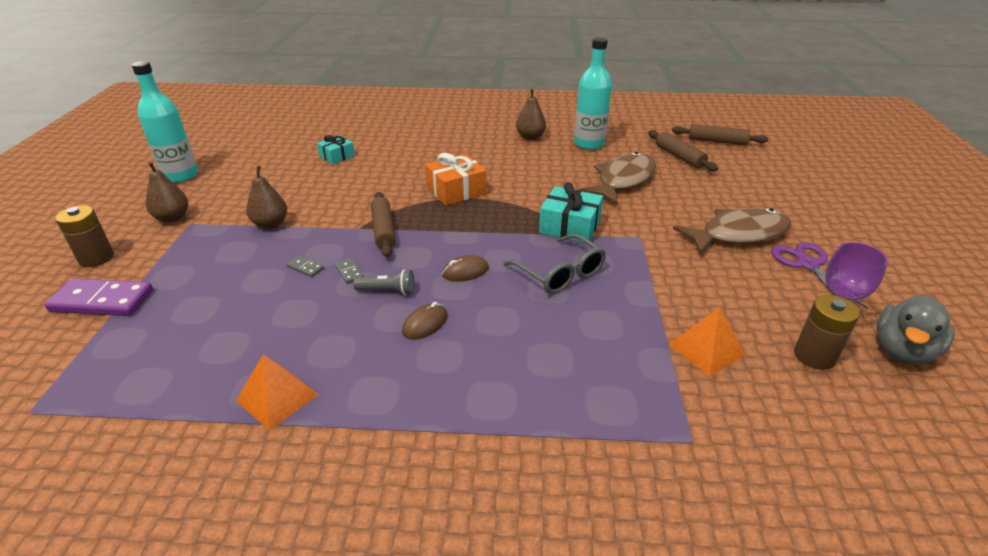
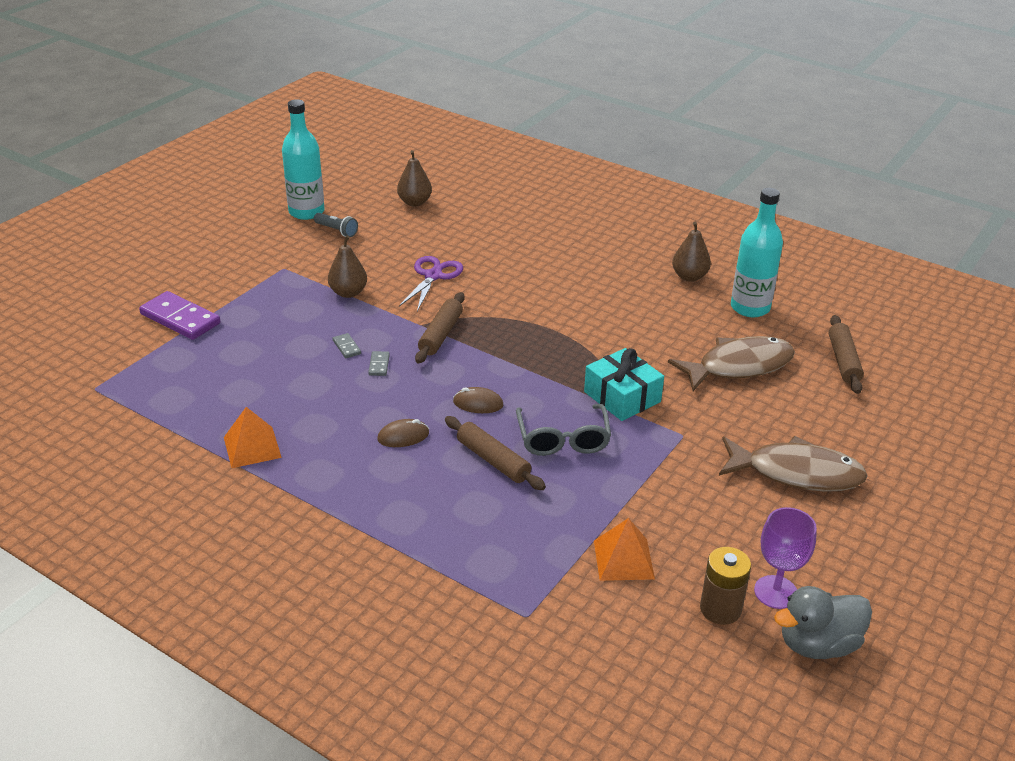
camera: 30 degrees right, 0 degrees up
(96, 258) = (196, 277): brown battery -> none
(172, 218) = (273, 257): brown pear -> brown pear (414, 202)
(337, 156) = (462, 235): turquoise gift -> none
(388, 291) = (397, 395): grey flashlight -> grey flashlight (337, 231)
(456, 190) = (546, 316): orange gift -> none
(717, 141) = (920, 357): brown rolling pin -> brown rolling pin (493, 460)
(807, 265) = (832, 533): purple scissors -> purple scissors (433, 276)

